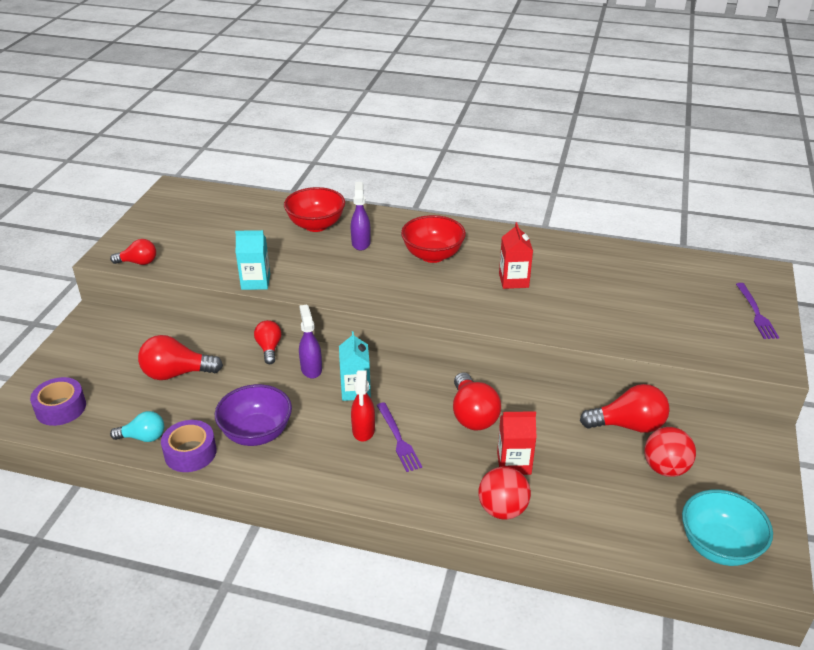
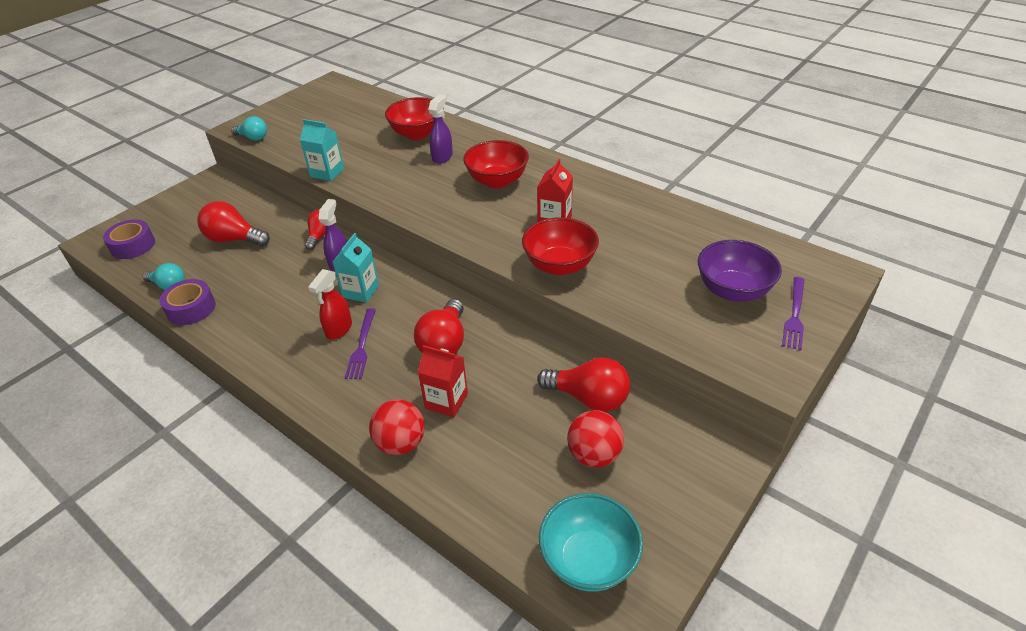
camera: 25 degrees right, 5 degrees up
(138, 262) = (253, 138): red light bulb -> turquoise light bulb
(256, 433) = (253, 307): purple bowl -> purple bowl (732, 291)
(549, 318) = (559, 265): none -> red bowl

